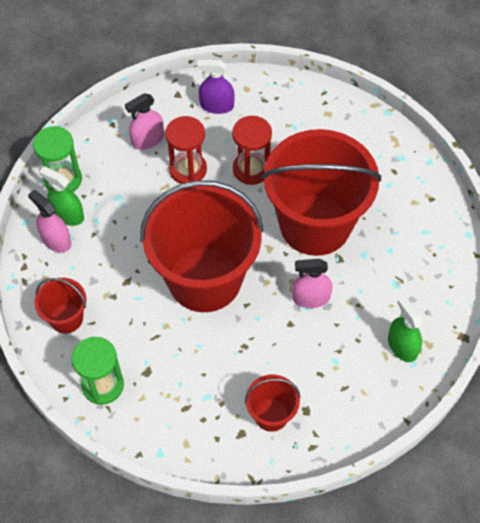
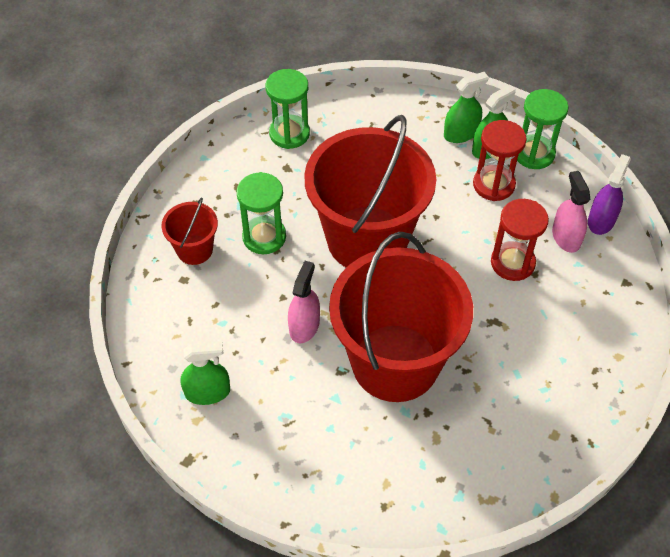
camera: 110 degrees right, 5 degrees down
(56, 240) = (461, 133): pink spray bottle -> green spray bottle
(66, 318) = (370, 123): red bucket -> none
(217, 105) = (599, 317): purple spray bottle -> purple spray bottle (601, 220)
(234, 361) = (264, 237): none -> green hourglass
(251, 169) = (493, 323): red hourglass -> red hourglass (493, 185)

